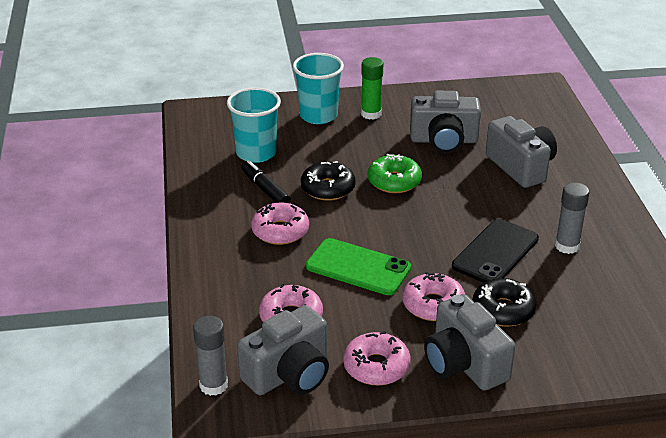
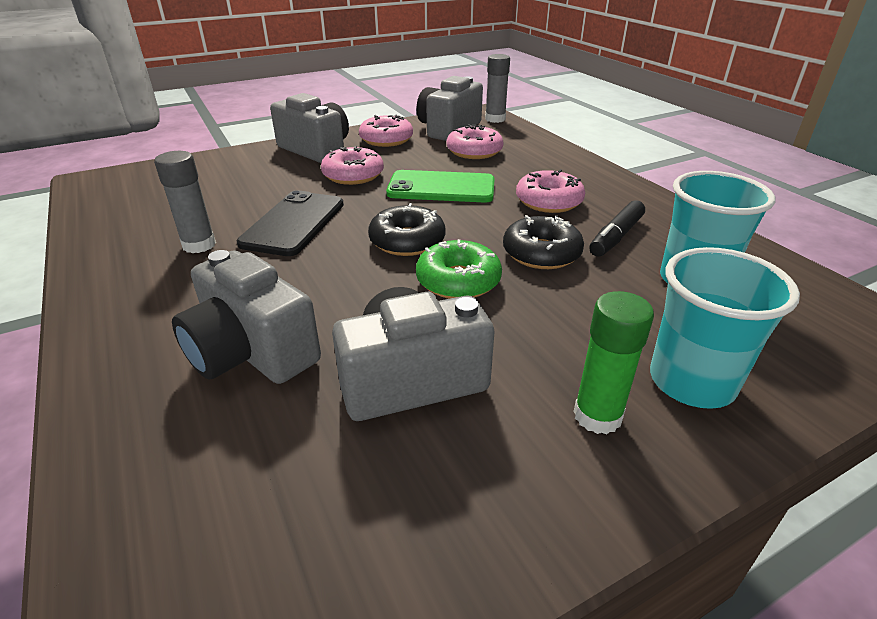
camera: 160 degrees right, 0 degrees up
(265, 189) = (616, 236): black marker -> black marker turned 90 degrees clockwise
(503, 310) = (283, 182): black donut -> black donut (407, 241)

